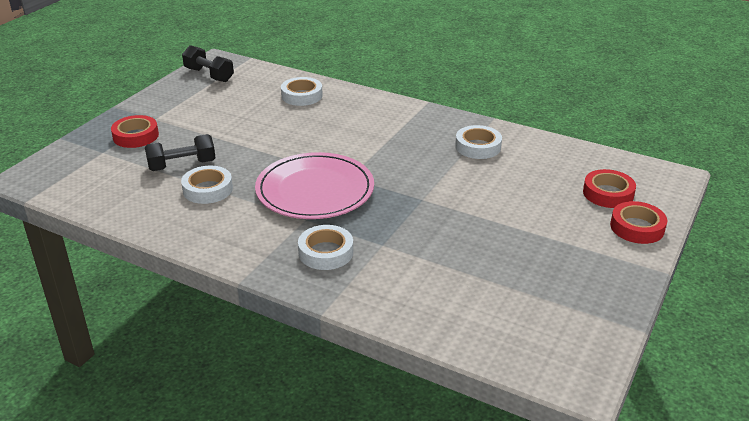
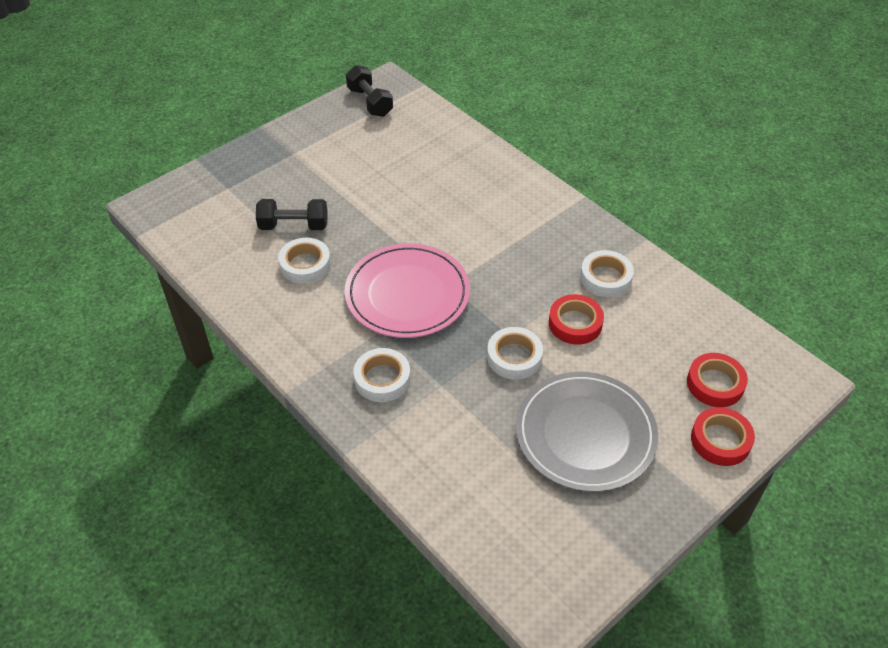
camera: 20 degrees right, 15 degrees up
(136, 136) = (265, 174): red tape -> red tape (575, 323)
(302, 96) = (452, 155): white tape -> white tape (514, 357)
(527, 249) = (585, 434): none -> grey plate

